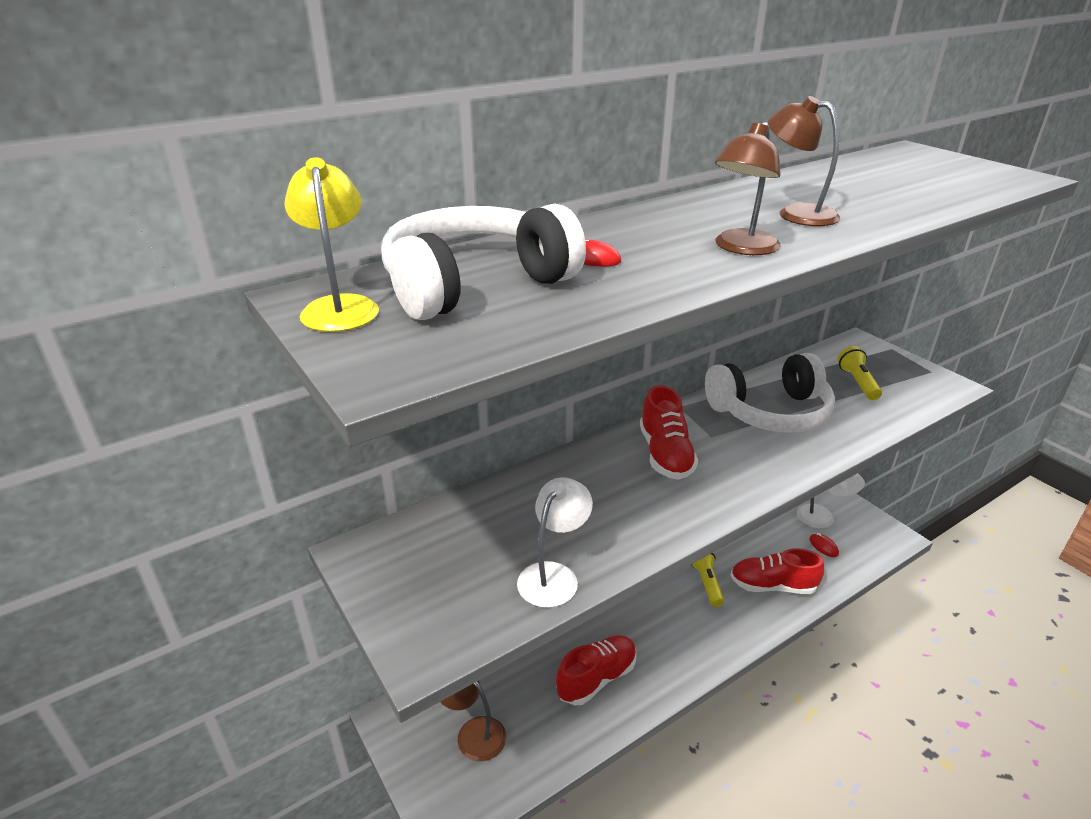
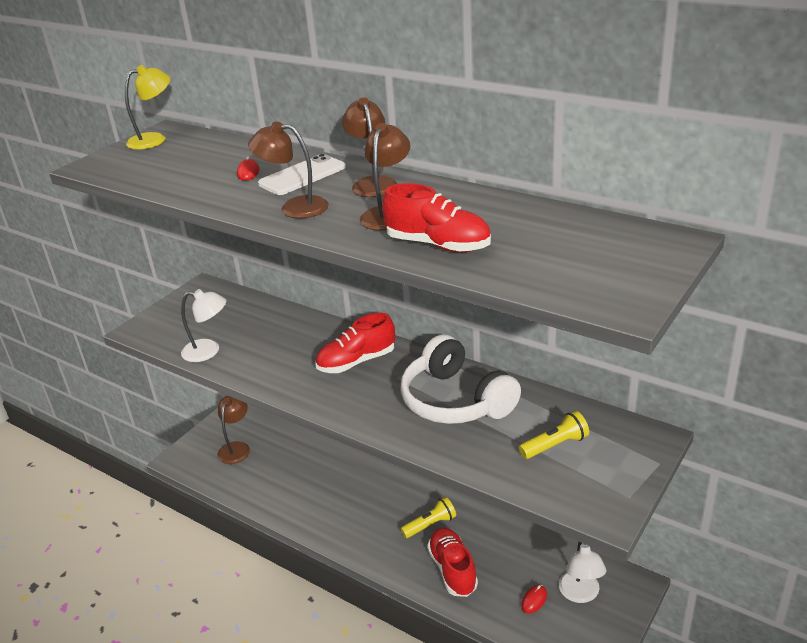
camera: 70 degrees right, 0 degrees up
(475, 284) = (194, 156): white headphones -> none
(596, 678) = (301, 489): red shoe -> red shoe (438, 245)
(641, 234) = (302, 175): none -> white phone
(703, 208) = (372, 183): none -> brown lamp

